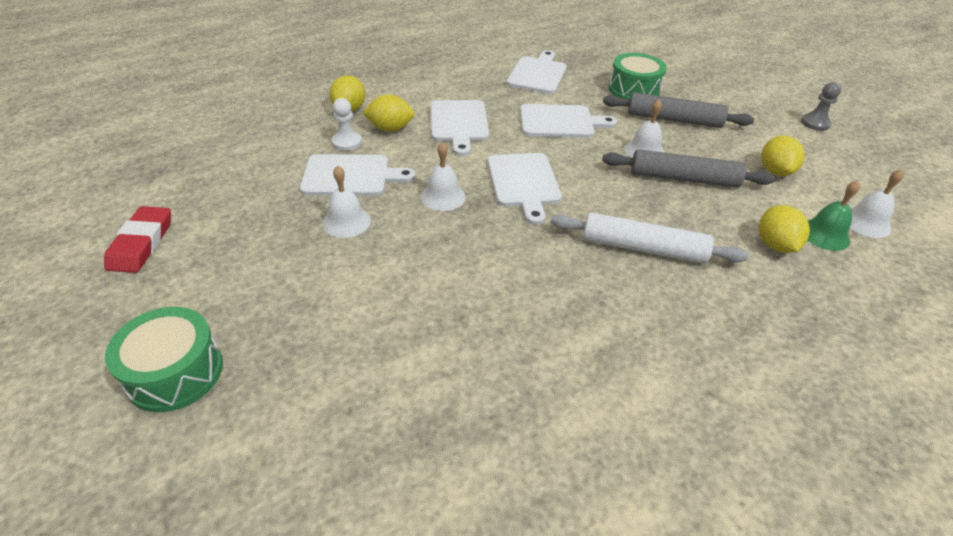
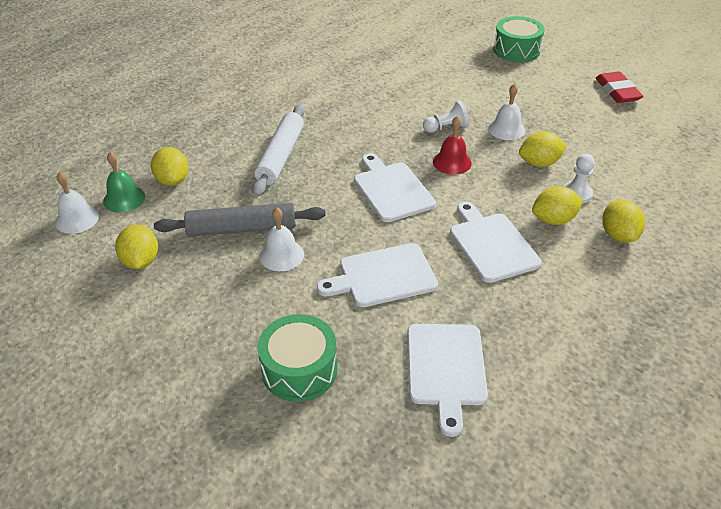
camera: 165 degrees right, 0 degrees up
(351, 176) = (539, 163): white cutting board -> yellow lemon
(418, 240) = (446, 128): none -> white pawn
(443, 196) = (452, 162): white bell -> red bell
(643, 248) = (281, 156): white rolling pin -> white rolling pin turned 75 degrees counterclockwise
(673, 120) = (245, 317): grey rolling pin -> none
(815, 123) = (48, 362): grey pawn -> none

